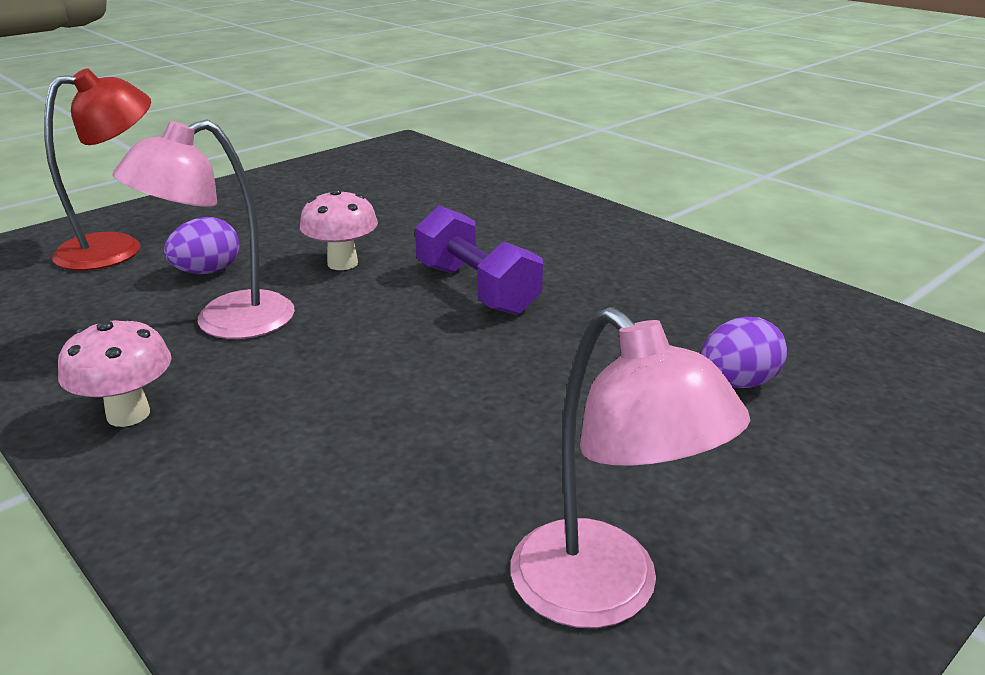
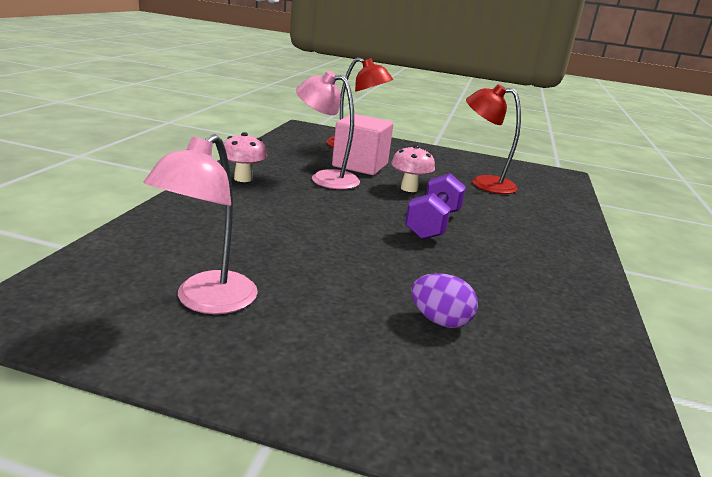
camera: 55 degrees right, 5 degrees down
(207, 272) = (360, 165): purple egg -> pink cube
(379, 203) = (483, 183): none -> red lamp

